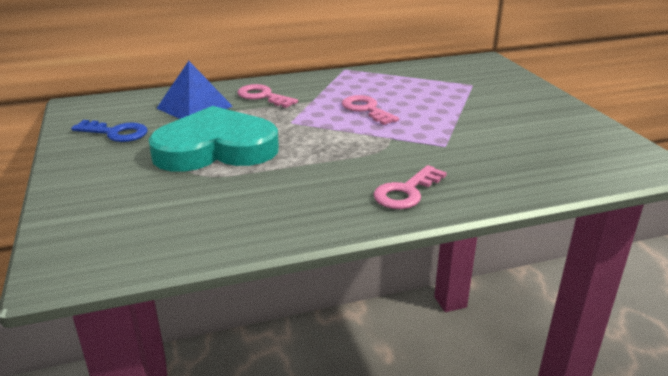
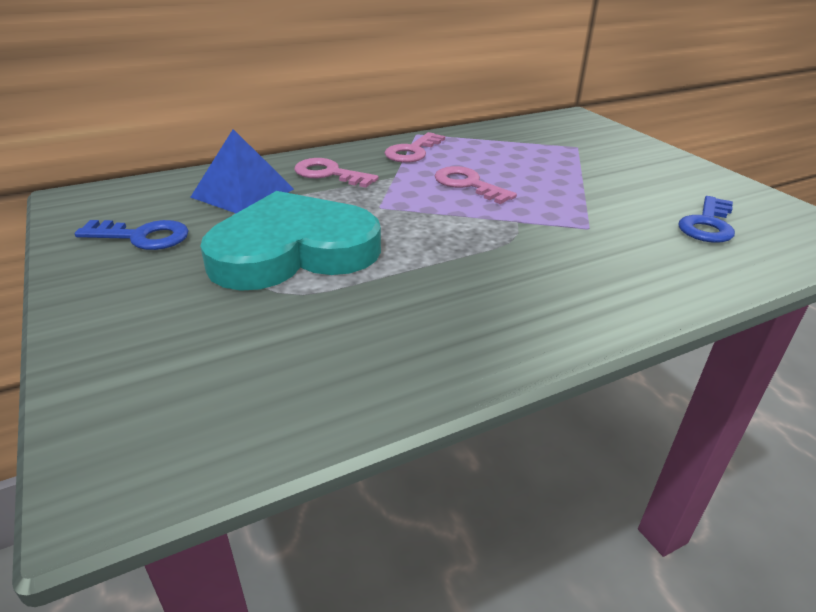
camera: 10 degrees left, 5 degrees up
(406, 192) = (576, 297): pink key -> pink key (412, 151)
(544, 149) = (707, 224): none -> blue key

